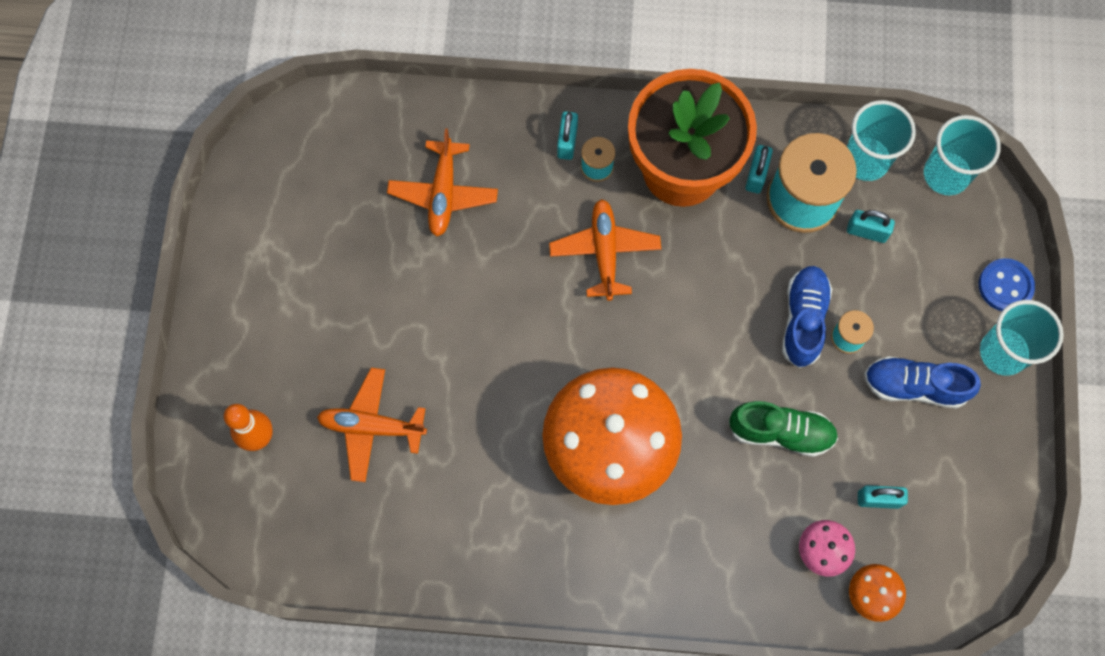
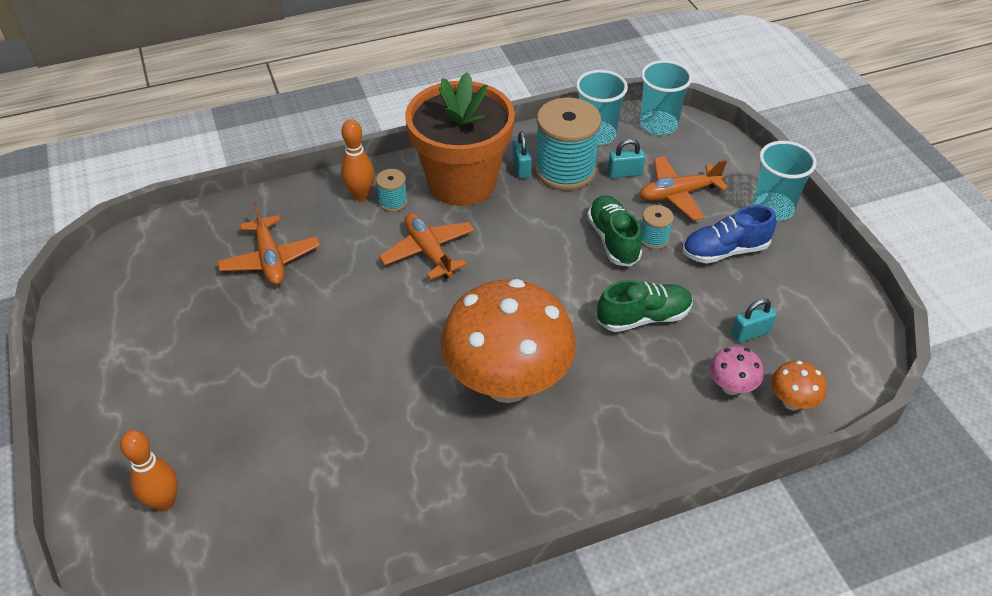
camera: 25 degrees left, 25 degrees down
(372, 427) = (277, 449): orange plane -> orange plane (678, 194)
(567, 142) = (360, 195): turquoise padlock -> orange bowling pin
(803, 320) = (613, 240): blue shoe -> green shoe
(1005, 286) = (745, 171): blue button -> none

